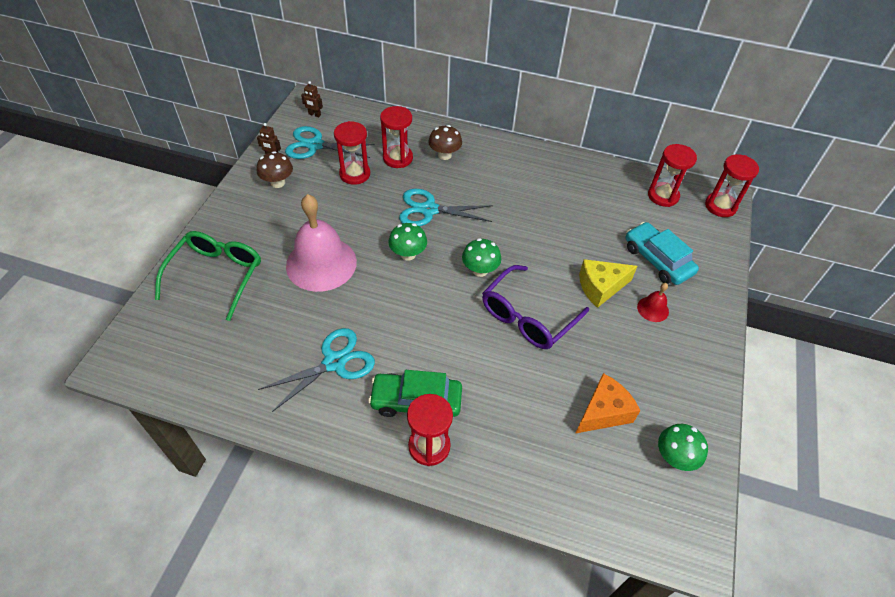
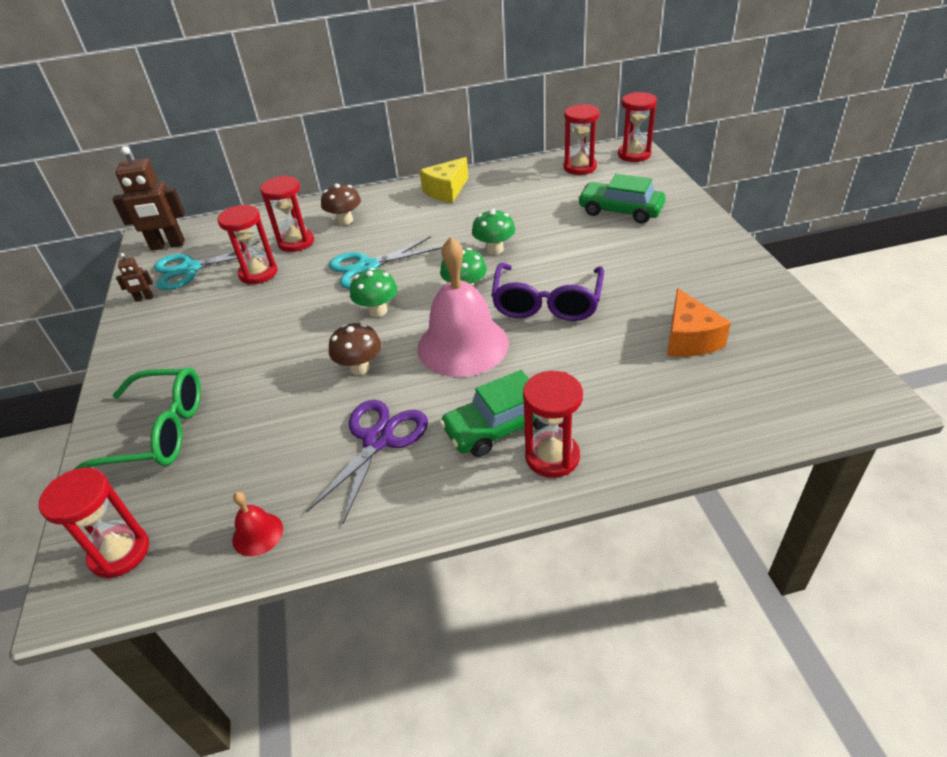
camera: 25 degrees left, 10 degrees down
(148, 351) = (120, 552): none -> red hourglass
(216, 275) = (158, 432): green glasses -> green glasses turned 105 degrees clockwise
(278, 183) = (170, 317): brown mushroom -> brown mushroom (360, 367)
(314, 114) = (167, 245): brown robot -> brown robot, size x2.15
(321, 263) = (284, 362): pink bell -> pink bell (463, 345)
(335, 362) = (378, 439): turquoise scissors -> purple scissors
(600, 287) = (591, 251): yellow cheese -> yellow cheese (446, 190)
(603, 412) = (689, 339): orange cheese -> orange cheese turned 150 degrees clockwise
(653, 309) = (652, 245): red bell -> red bell (257, 534)
(657, 260) = (620, 210): turquoise car -> green car
(674, 457) = (783, 339): green mushroom -> green mushroom (494, 249)

